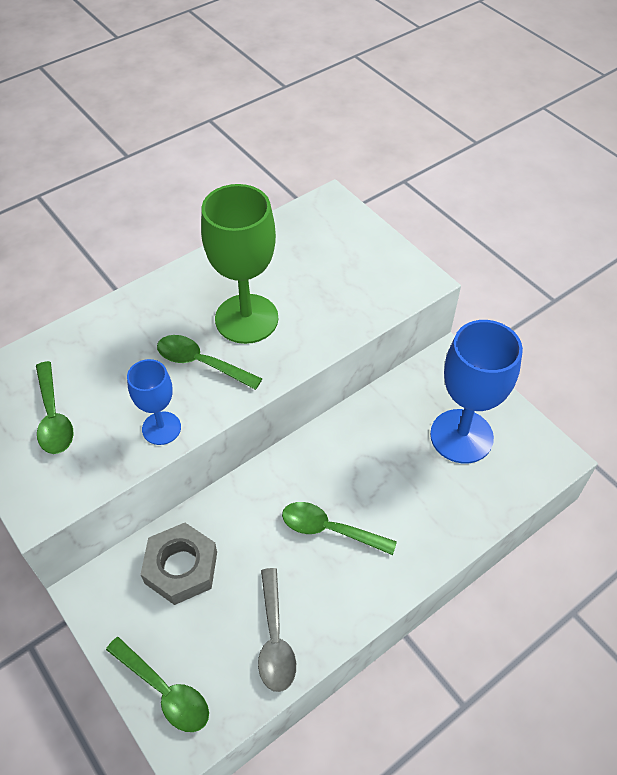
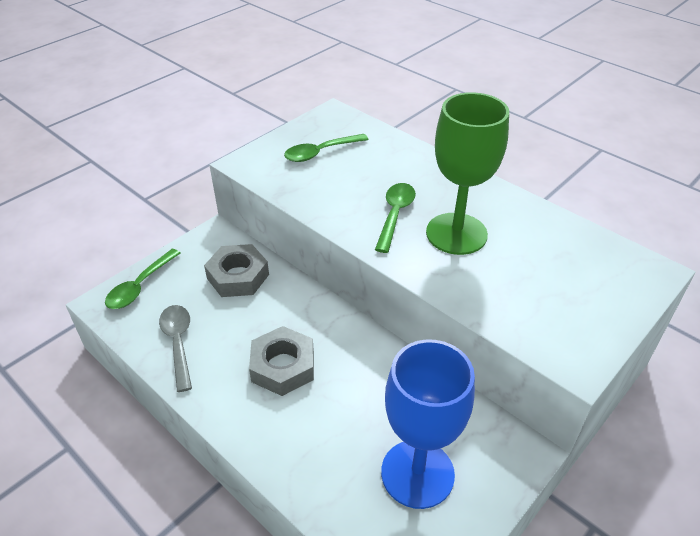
camera: 80 degrees right, 10 degrees down
(161, 428) = (322, 205): blue goblet -> none
(275, 639) = (178, 343): grey spoon -> grey spoon turned 90 degrees clockwise
(329, 529) = (283, 366): green spoon -> grey nut

